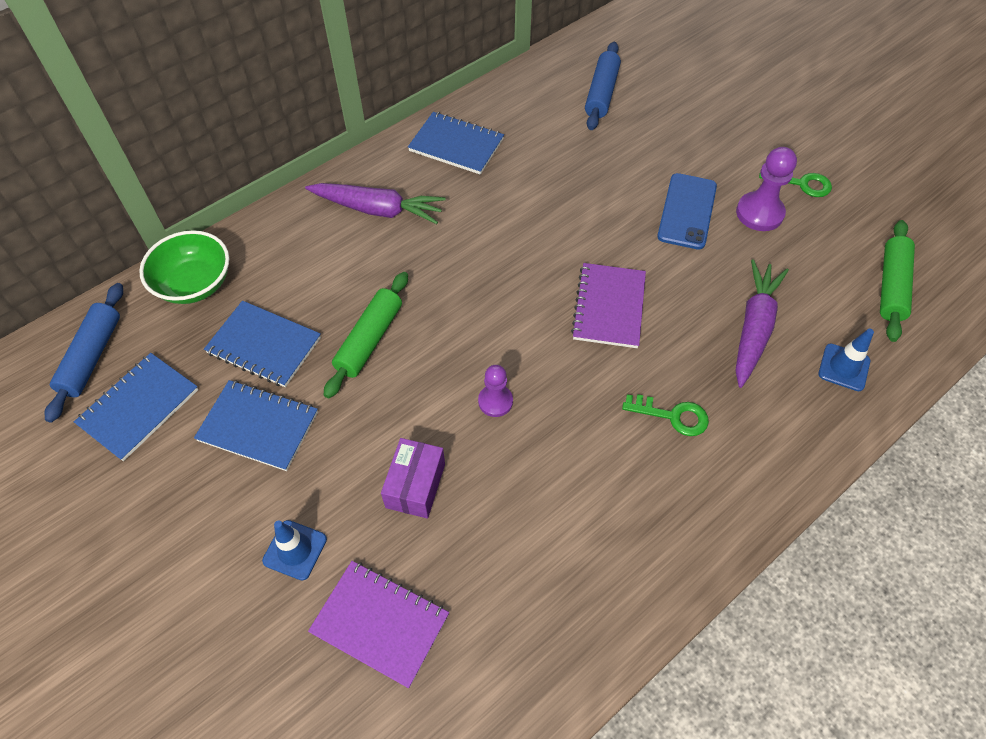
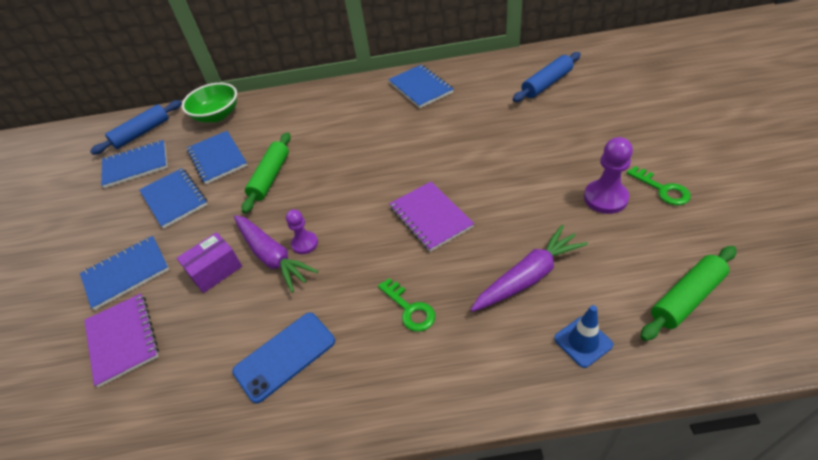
camera: 40 degrees right, 10 degrees down
(295, 550) = (126, 273): blue traffic cone -> blue notebook
(369, 340) = (270, 177): green rolling pin -> green rolling pin turned 45 degrees counterclockwise
(378, 210) = (342, 109): purple carrot -> purple carrot (272, 257)
(609, 307) = (430, 217): purple notebook -> purple notebook turned 75 degrees counterclockwise
(687, 211) = (545, 177): blue phone -> blue phone (285, 356)

